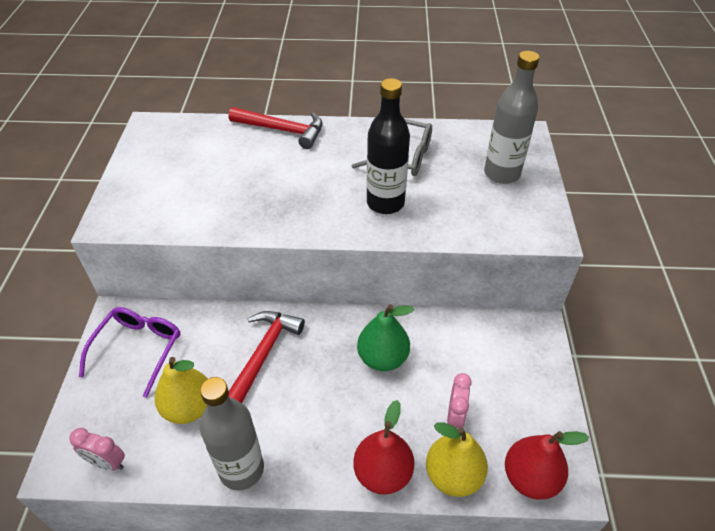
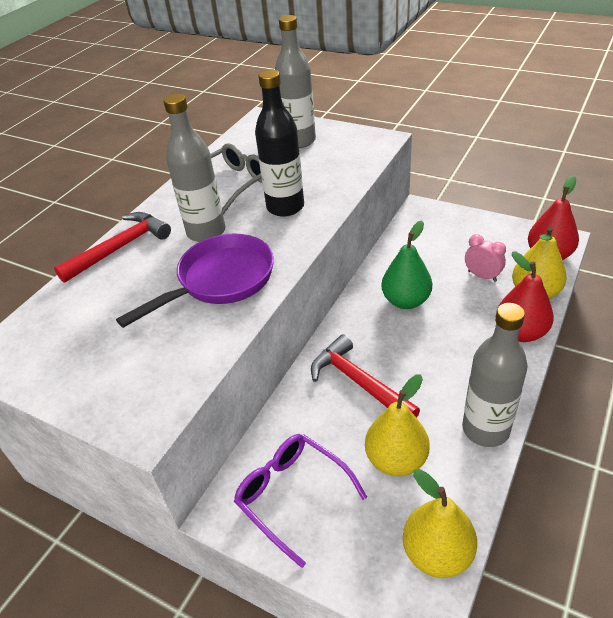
camera: 60 degrees left, 5 degrees down
(107, 463) = (437, 553): pink clock -> yellow pear
(266, 201) = (220, 281): none -> purple pan
(324, 168) = (206, 232): none -> grey bottle

